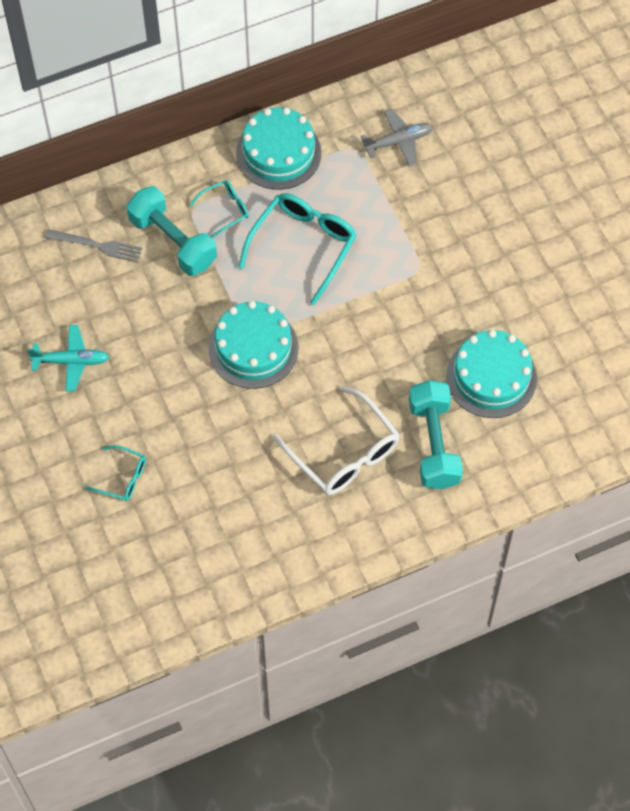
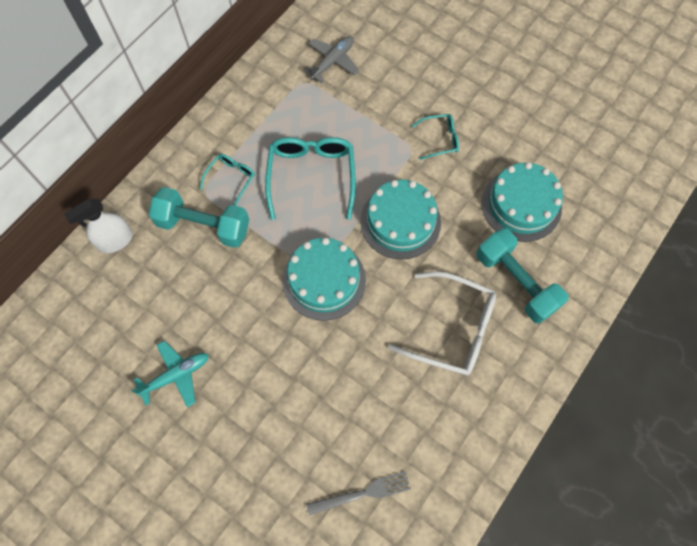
camera: 30 degrees left, 5 degrees up
(84, 215) = (115, 241): none -> white spray bottle
(97, 246) = (141, 261): grey fork -> grey fork (363, 493)
(122, 478) = (283, 458): turquoise glasses -> turquoise glasses (440, 139)
(278, 153) = (246, 113): turquoise cake -> turquoise cake (400, 222)

